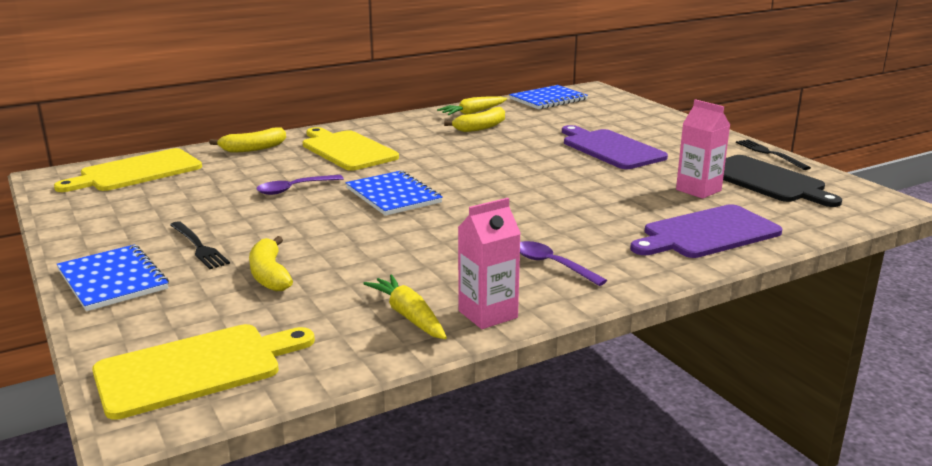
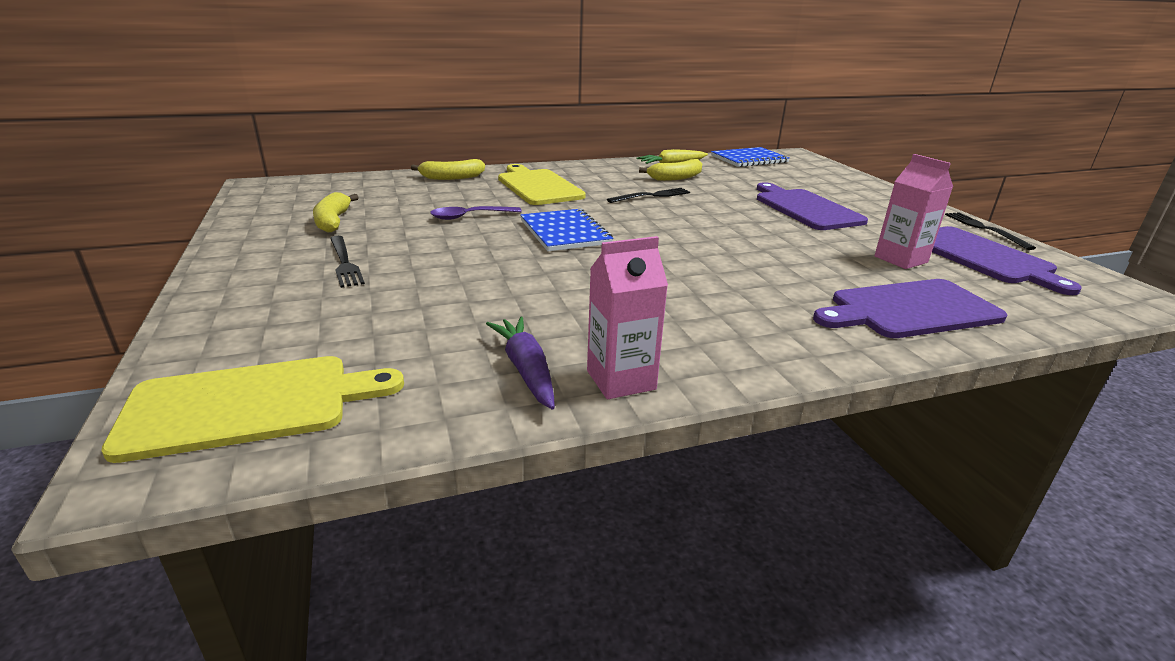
camera: 10 degrees right, 5 degrees up
(112, 280) = (238, 288): blue notebook -> none
(136, 172) = (334, 188): yellow cutting board -> none
(269, 275) = (397, 301): yellow banana -> yellow banana (333, 221)
(409, 316) = (526, 369): yellow carrot -> purple carrot
(463, 149) = (652, 196): none -> black fork
(552, 265) = (715, 326): purple spoon -> none
(766, 181) = (982, 257): black cutting board -> purple cutting board

